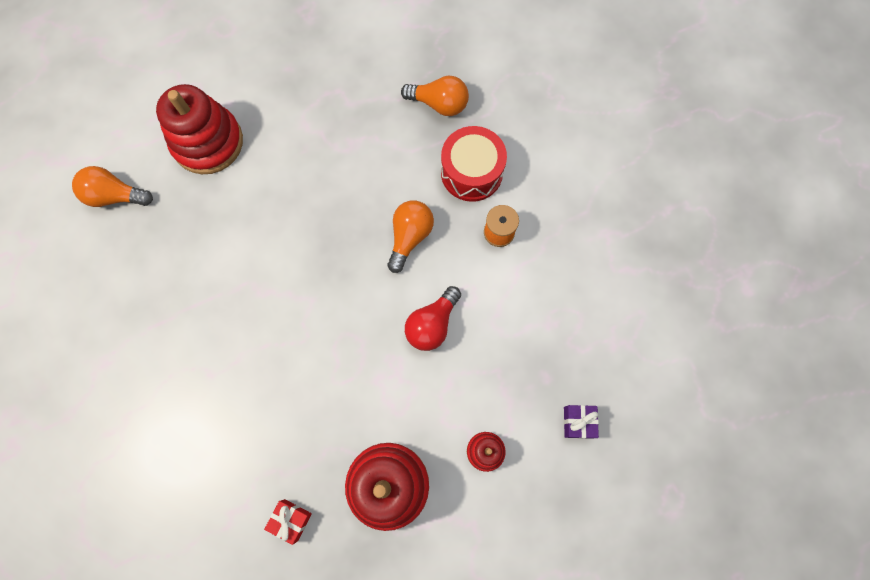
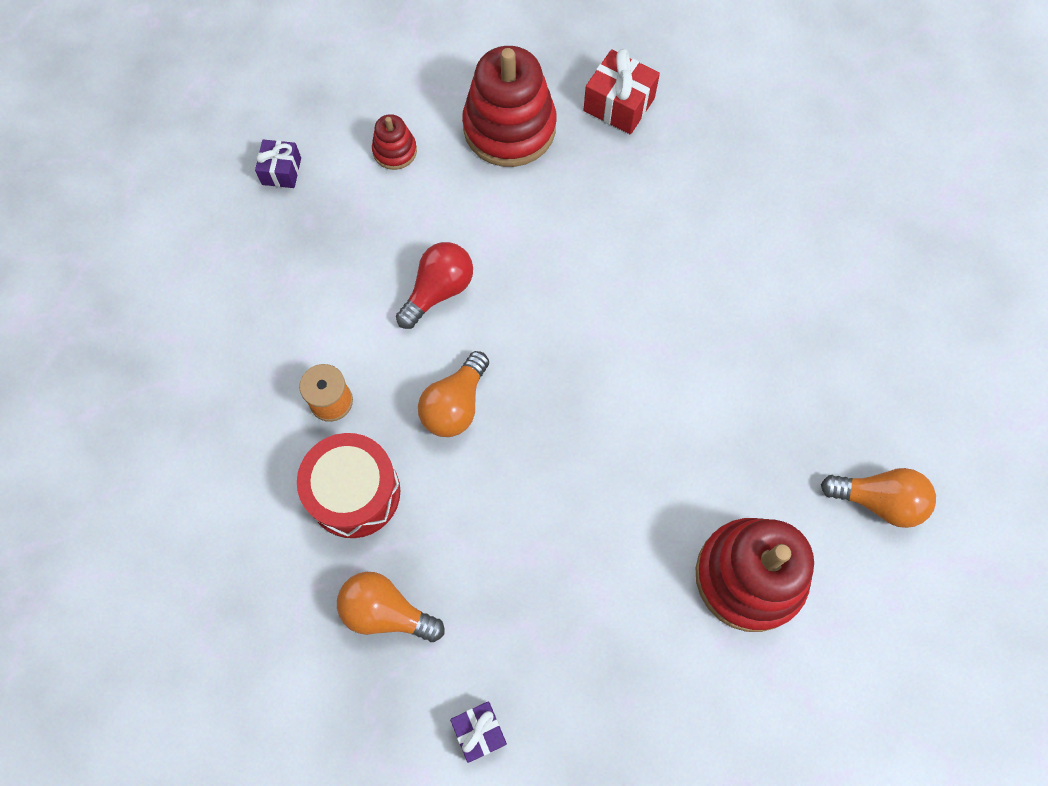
camera: 175 degrees left, 5 degrees down
(291, 520) = (619, 104): red gift -> red gift, size x1.56
(375, 47) = (479, 732): none -> purple gift

